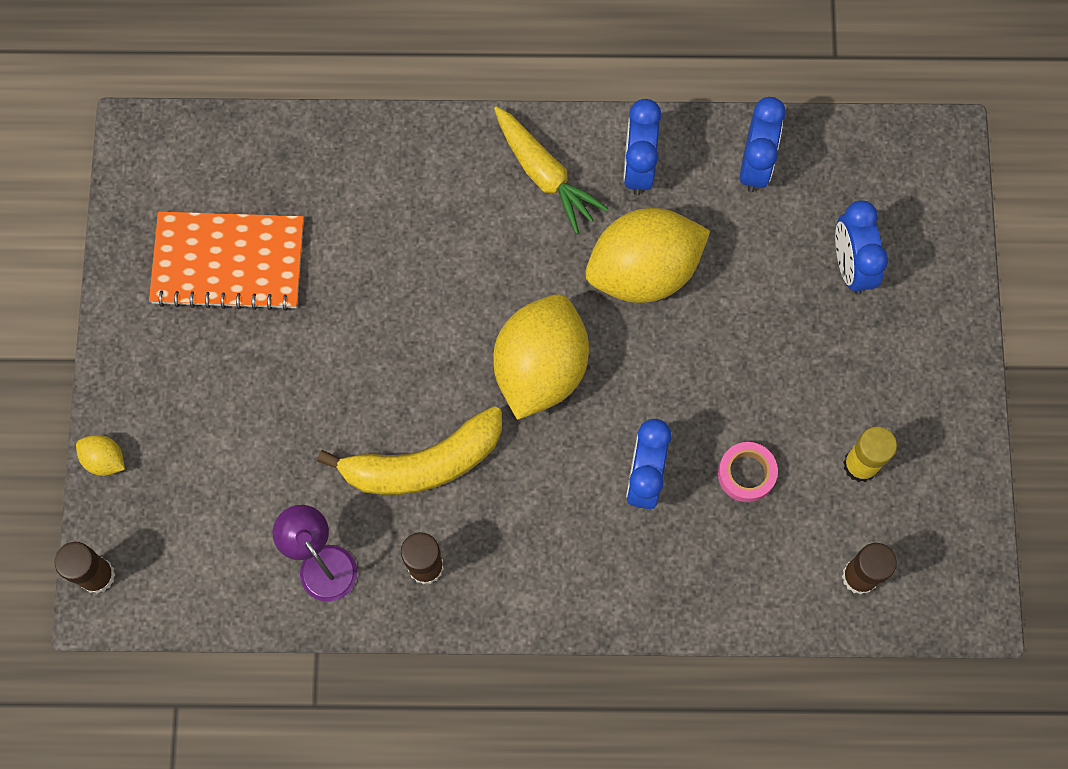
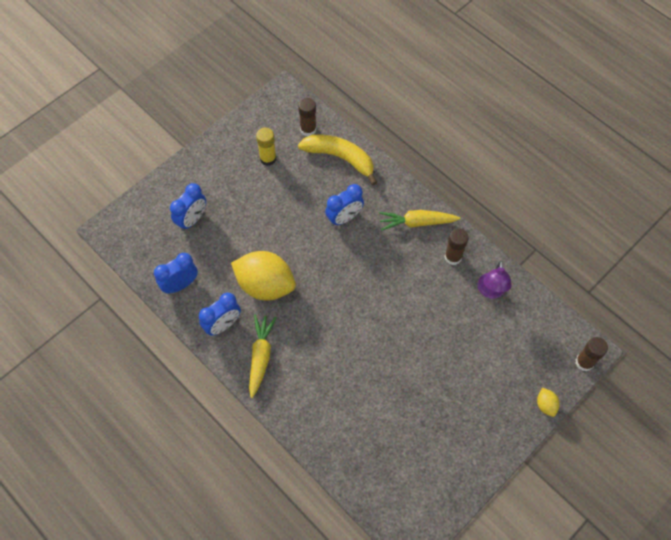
camera: 135 degrees left, 10 degrees down
(228, 262) = (423, 441): orange notebook -> none
(423, 463) = (419, 292): yellow banana -> yellow banana (340, 158)
(532, 573) = (416, 222): none -> yellow carrot
(540, 368) = (341, 286): yellow lemon -> none
(746, 474) = (308, 189): pink tape -> none

